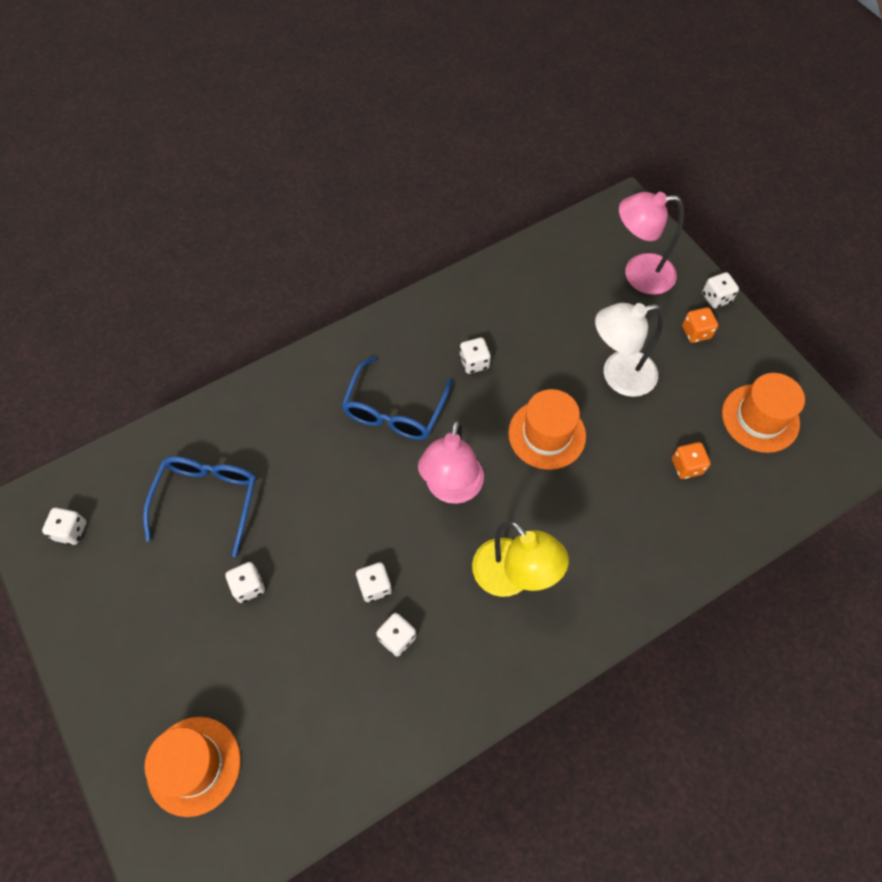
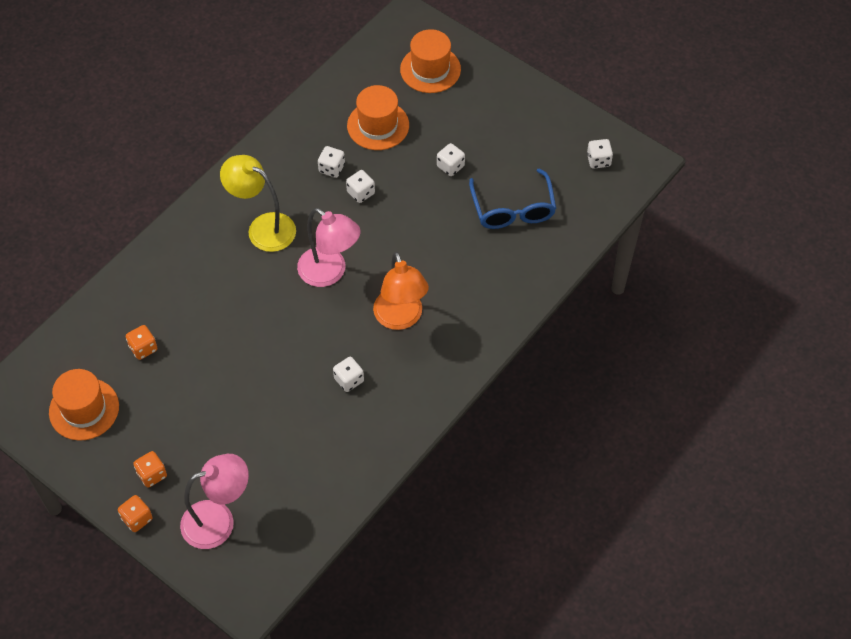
camera: 160 degrees right, 5 degrees down
(395, 410) = (401, 318): blue glasses -> orange lamp
(451, 489) = (330, 273): pink lamp -> pink lamp turned 135 degrees clockwise
(547, 434) = (266, 338): orange hat -> orange hat (378, 125)
(618, 376) = (217, 408): white lamp -> none
(716, 298) = (137, 518): white dice -> orange dice

